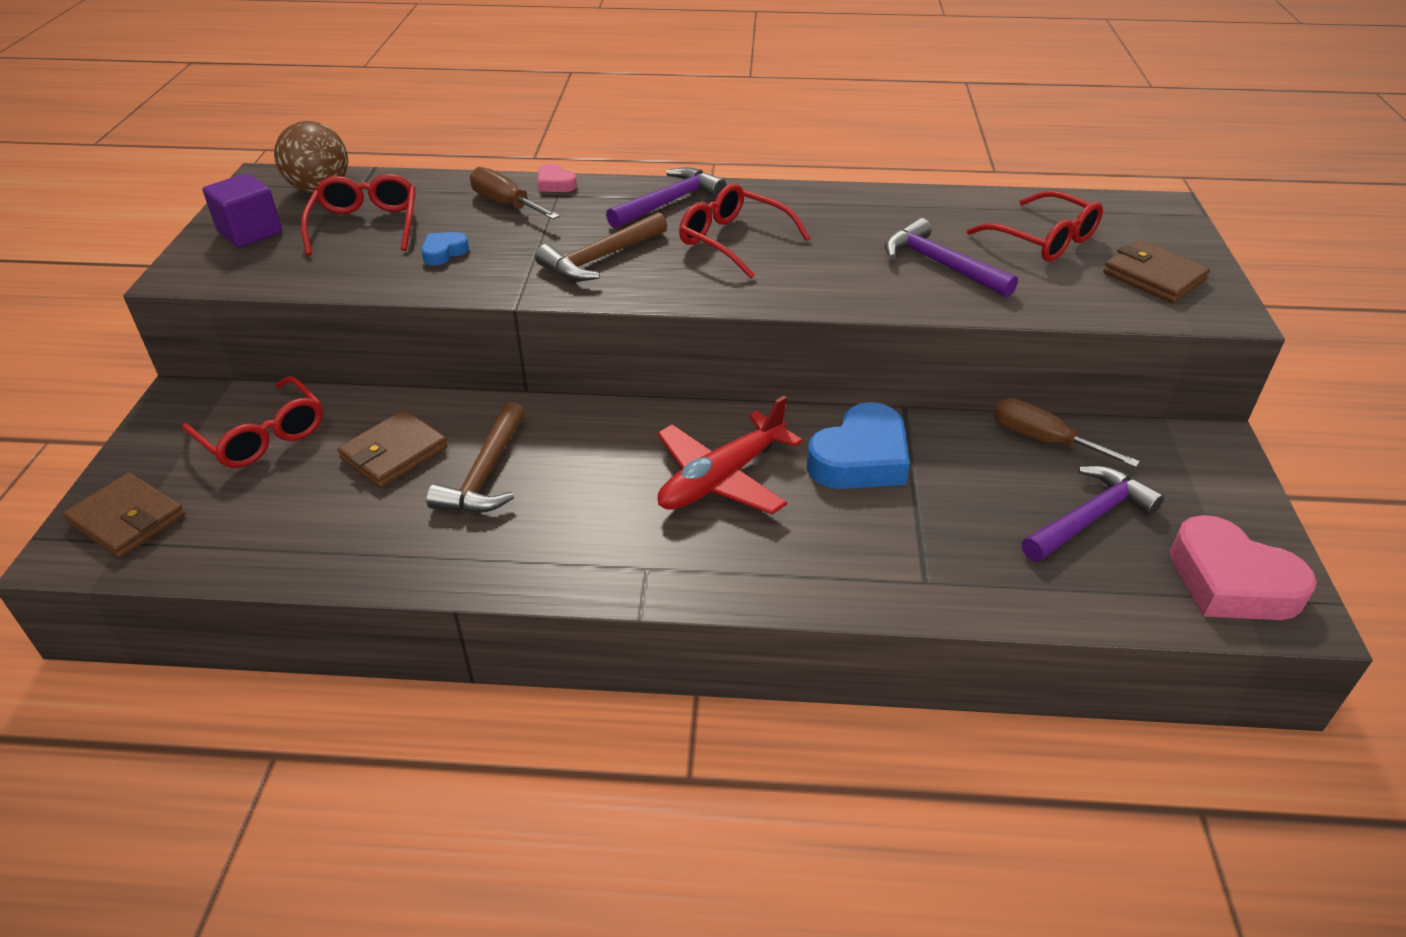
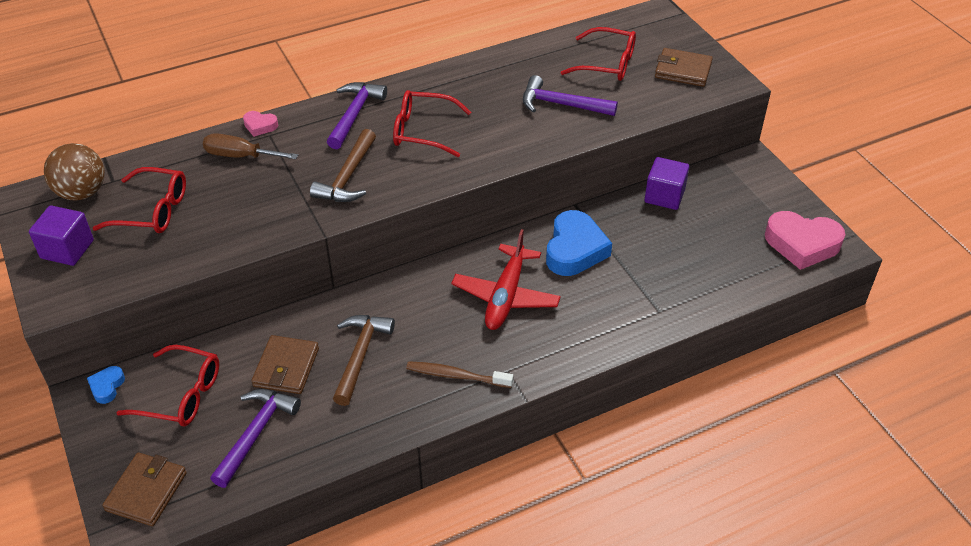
camera: 30 degrees left, 5 degrees up
(128, 519) = (146, 491): brown wallet -> brown wallet turned 75 degrees counterclockwise
(366, 225) = (152, 211): red glasses -> red glasses turned 135 degrees clockwise
(444, 252) = (234, 212): blue heart -> blue heart (107, 387)
(485, 474) = (360, 355): brown hammer -> brown hammer turned 150 degrees counterclockwise
(577, 546) = (456, 376): none -> brown toothbrush
(1043, 440) = (664, 196): brown screwdriver -> purple cube
(1089, 517) = (716, 235): purple hammer -> purple hammer (256, 433)

